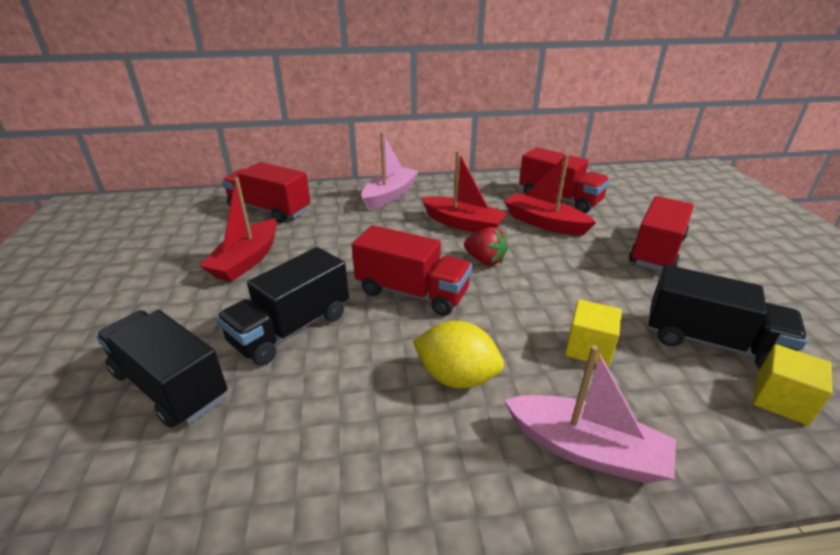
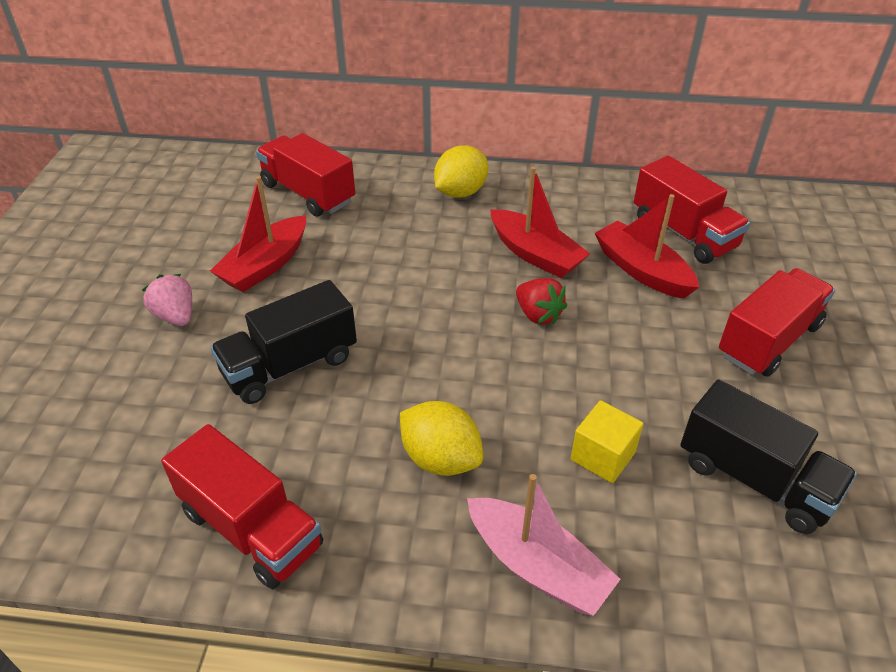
camera: 15 degrees right, 10 degrees up
(170, 386) = (160, 407): black truck -> none
(171, 308) = (175, 316): none -> pink strawberry
(390, 195) = (460, 192): pink boat -> yellow lemon
(412, 292) = (434, 344): red truck -> red truck (251, 528)
(781, 400) = (788, 565): yellow cube -> none

